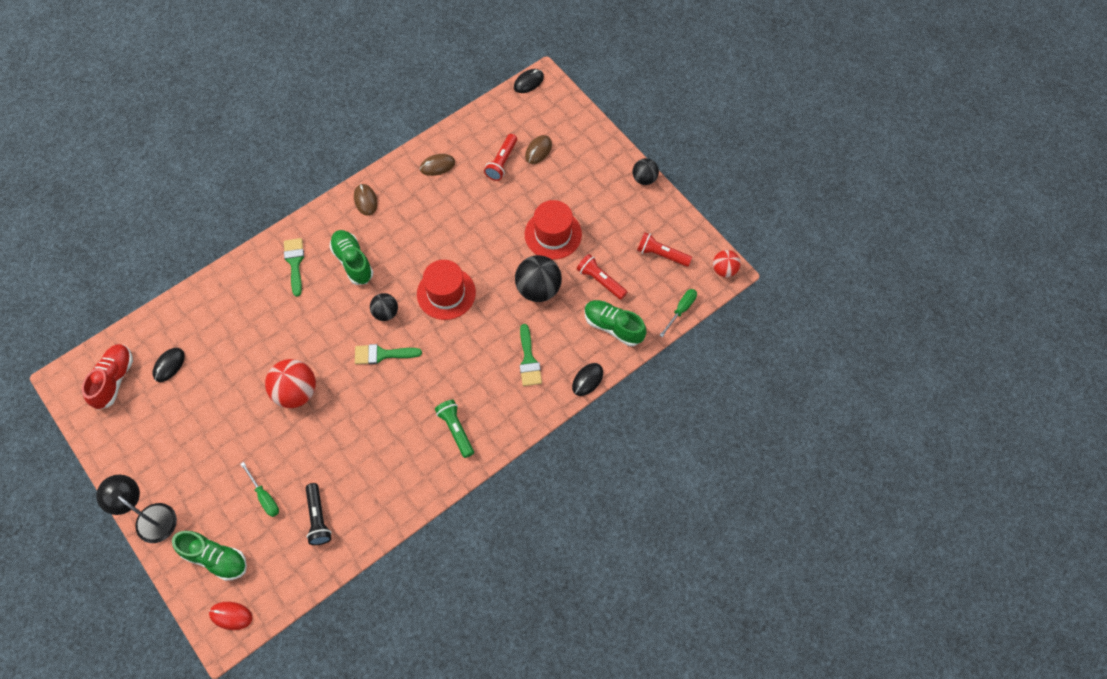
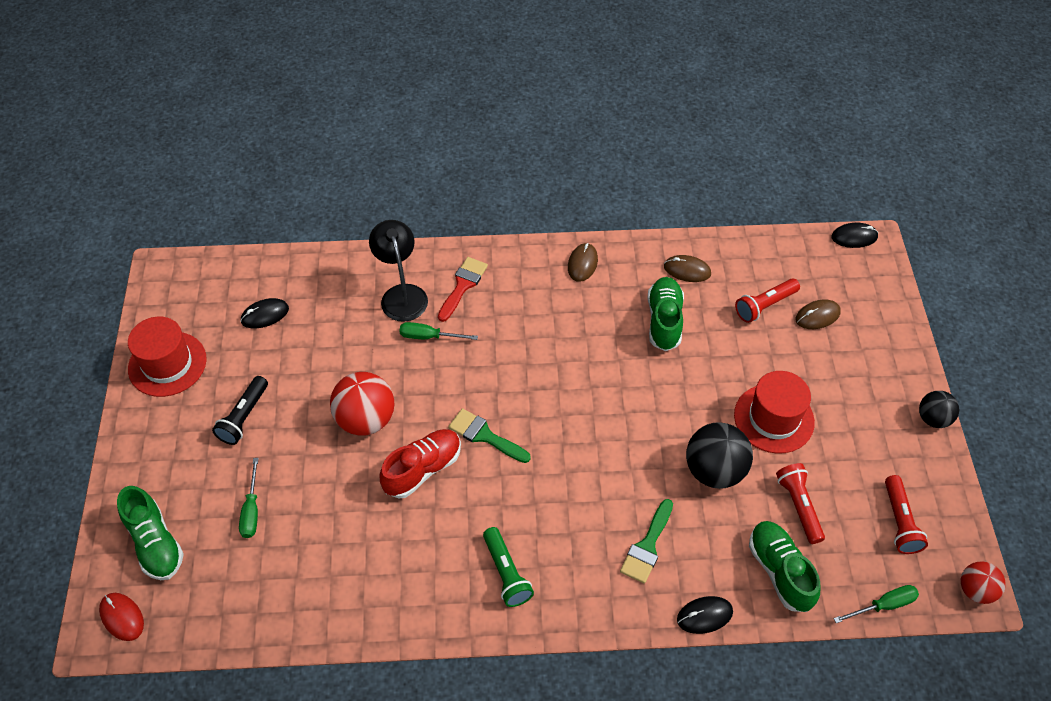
camera: 35 degrees right, 10 degrees down
(114, 380) = (204, 298): red shoe -> red shoe (422, 469)
(149, 517) = (129, 456): black lamp -> black lamp (402, 294)
(295, 263) = (463, 286): green brush -> red brush
(297, 311) = (429, 336): none -> green screwdriver
(318, 518) = (287, 572): black flashlight -> black flashlight (244, 417)
(353, 262) = (523, 319): green shoe -> green shoe (664, 321)
(385, 313) = (520, 393): black ball -> none
(446, 293) = (602, 411): red hat -> red hat (167, 364)
(456, 430) = (506, 573): green flashlight -> green flashlight turned 150 degrees clockwise
(661, 254) = (899, 521): red flashlight -> red flashlight turned 150 degrees counterclockwise

